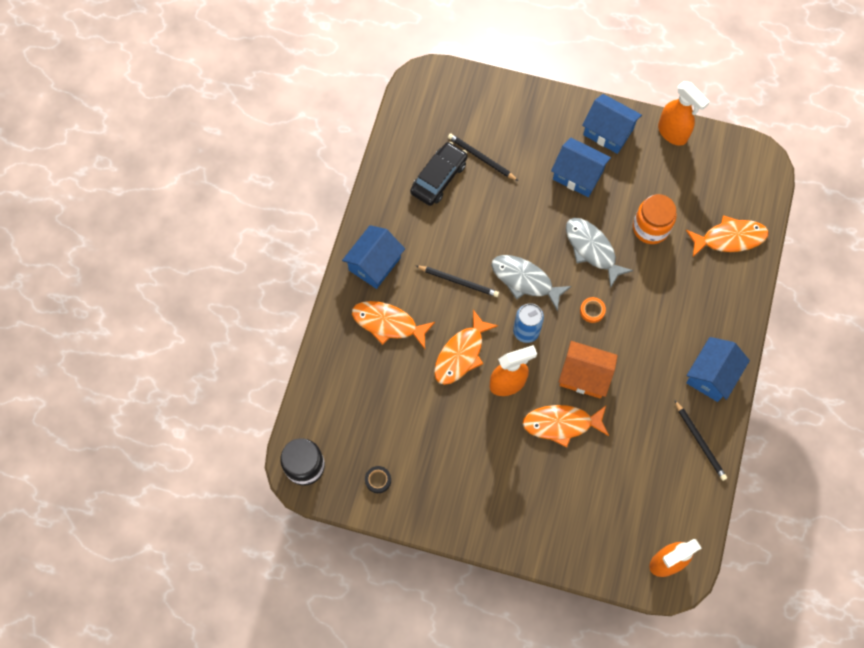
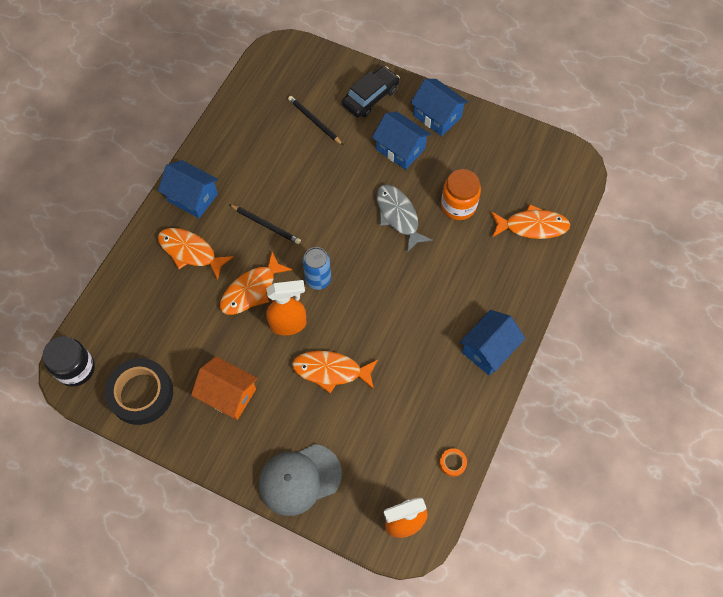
camera: 10 degrees right, 5 degrees down
(374, 264) = (192, 197): blue house -> blue house turned 75 degrees clockwise
(378, 480) = (141, 393): black tape -> black tape, size x2.46
(439, 178) = (271, 132): black car -> black car (370, 97)
(525, 280) = (328, 233): grey fish -> none
(556, 537) = (299, 479): none -> grey cap
(584, 375) = (364, 329): orange house -> orange house (228, 394)
(592, 311) = (385, 271): orange tape -> orange tape (452, 463)
(672, 133) = (497, 126): orange spray bottle -> none
(700, 441) = (463, 410): black pencil -> none

